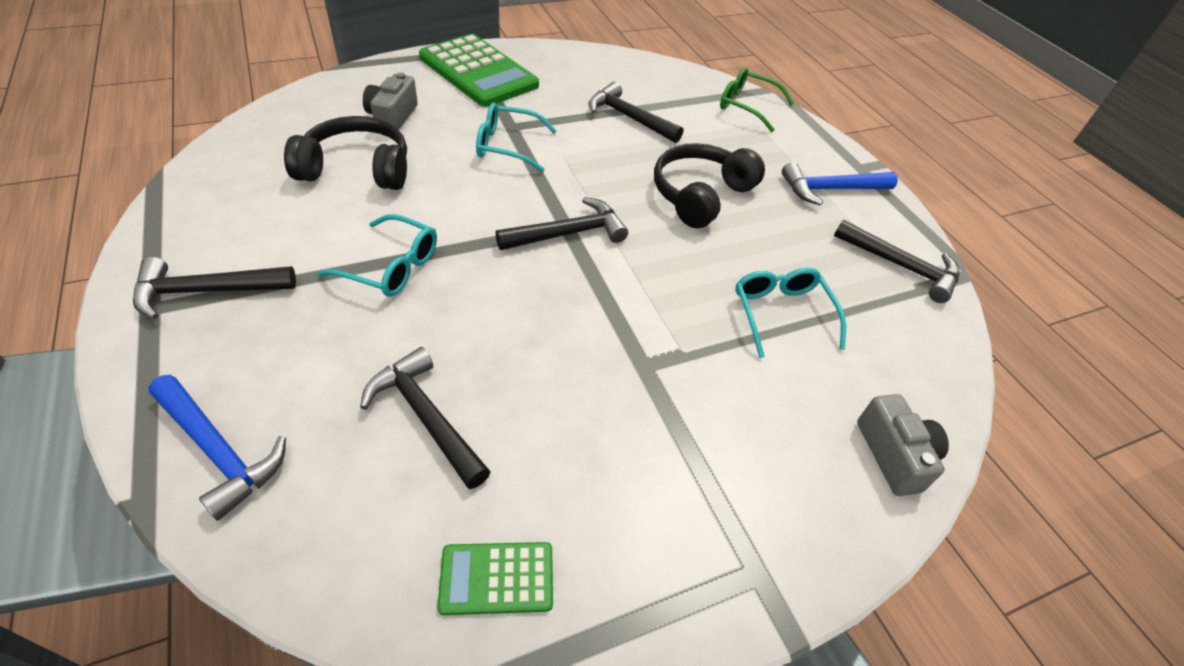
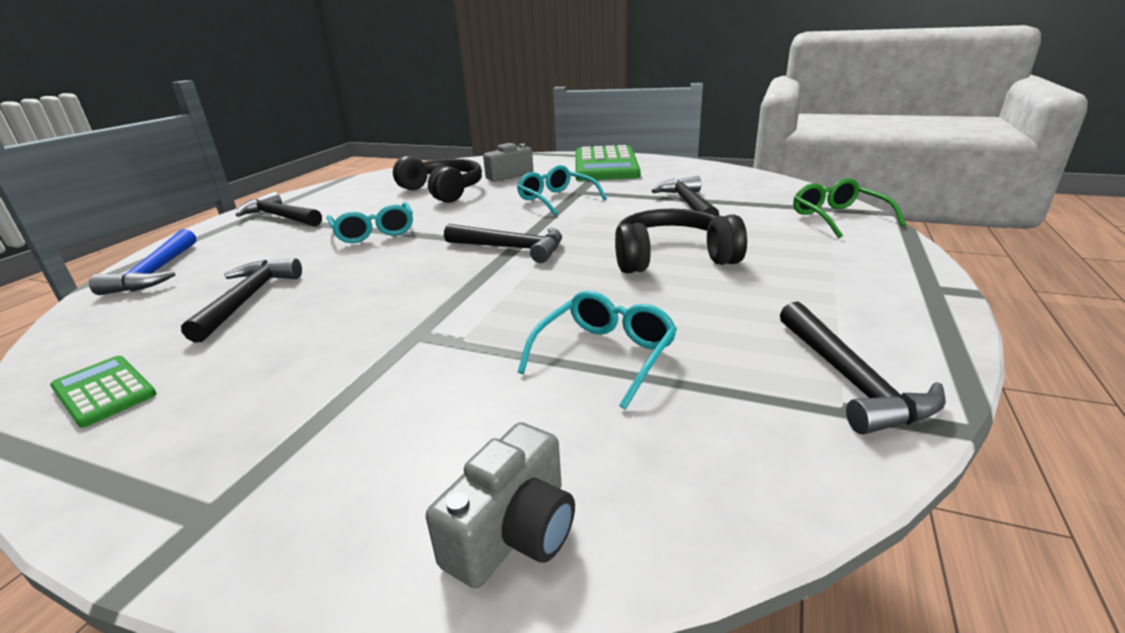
camera: 50 degrees right, 20 degrees down
(830, 189) = (848, 292): blue hammer -> none

